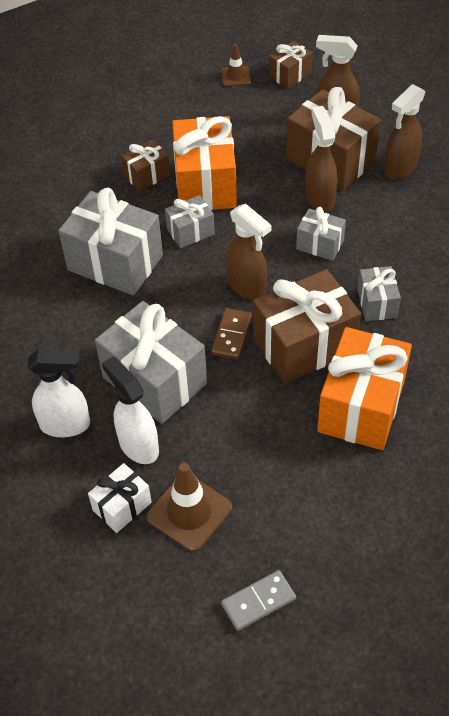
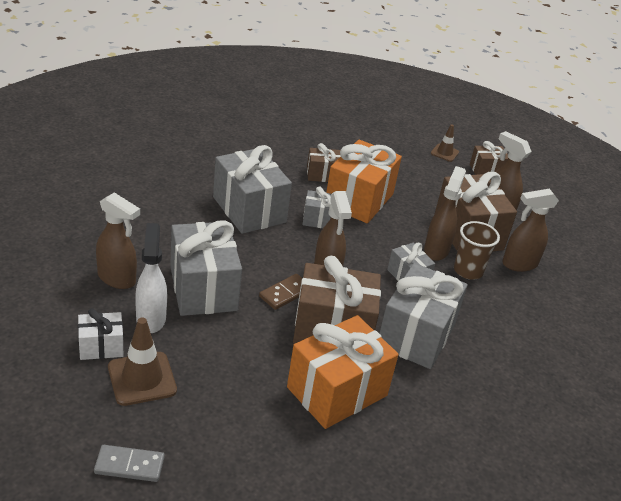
camera: 25 degrees right, 15 degrees down
(66, 425) = (117, 279): white spray bottle -> brown spray bottle
(364, 204) = (468, 271): none -> brown cup
(377, 303) = (416, 335): grey gift -> grey gift, size x1.94

